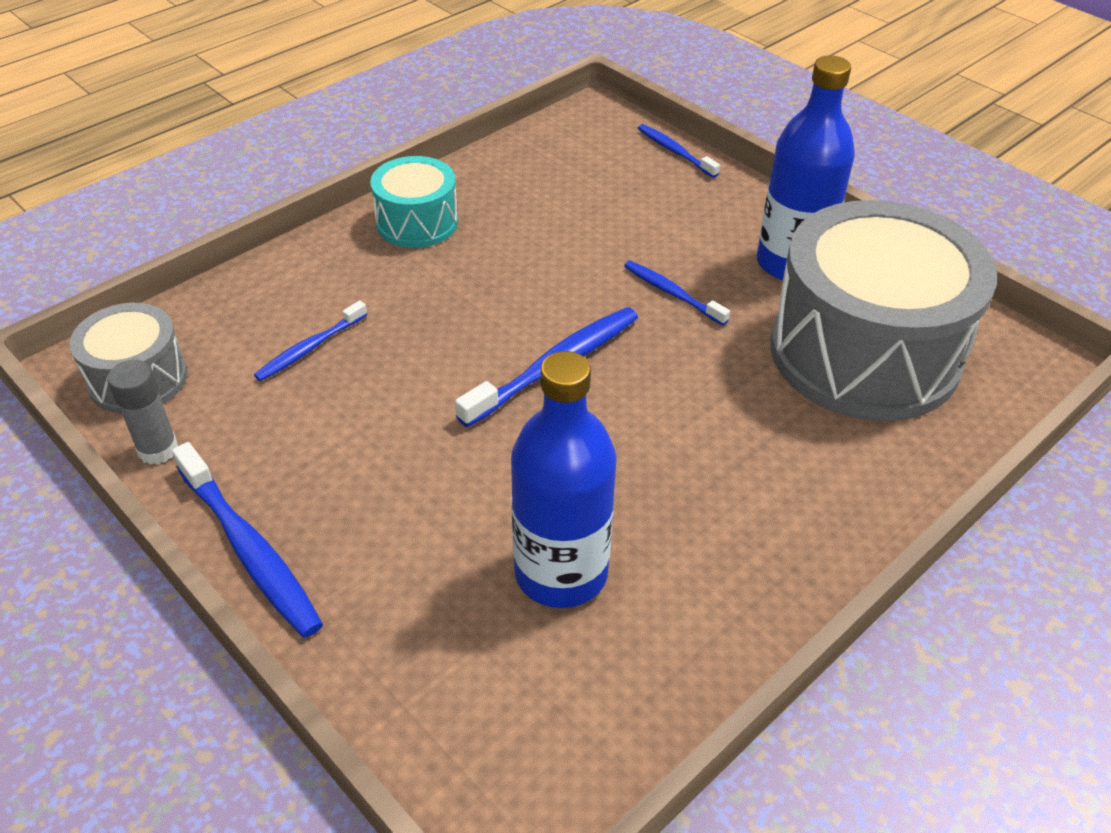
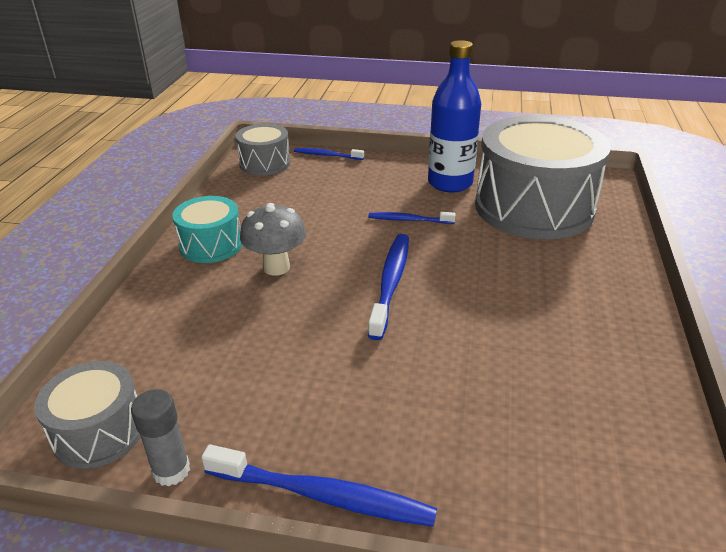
camera: 35 degrees left, 10 degrees down
(310, 348) = (219, 346): blue toothbrush -> none
(454, 284) = (276, 267): none -> grey mushroom
(561, 573) = (530, 388): blue bottle -> none
(586, 133) = (265, 163): none -> grey drum

